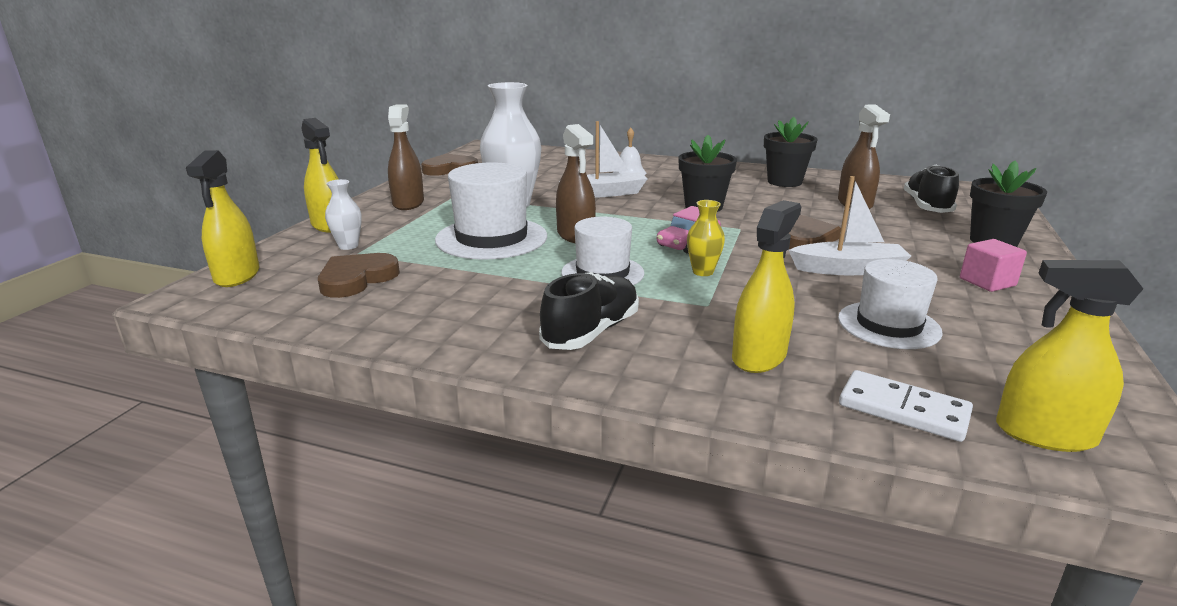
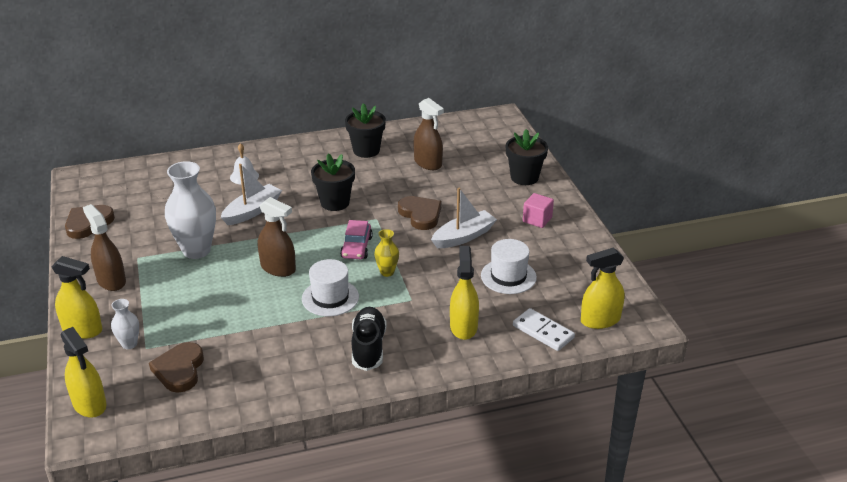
camera: 35 degrees left, 10 degrees up
(491, 238) = (223, 294): white hat -> none
(903, 410) = (543, 332): white domino -> white domino turned 45 degrees clockwise
(927, 207) = (472, 151): black shoe -> none

